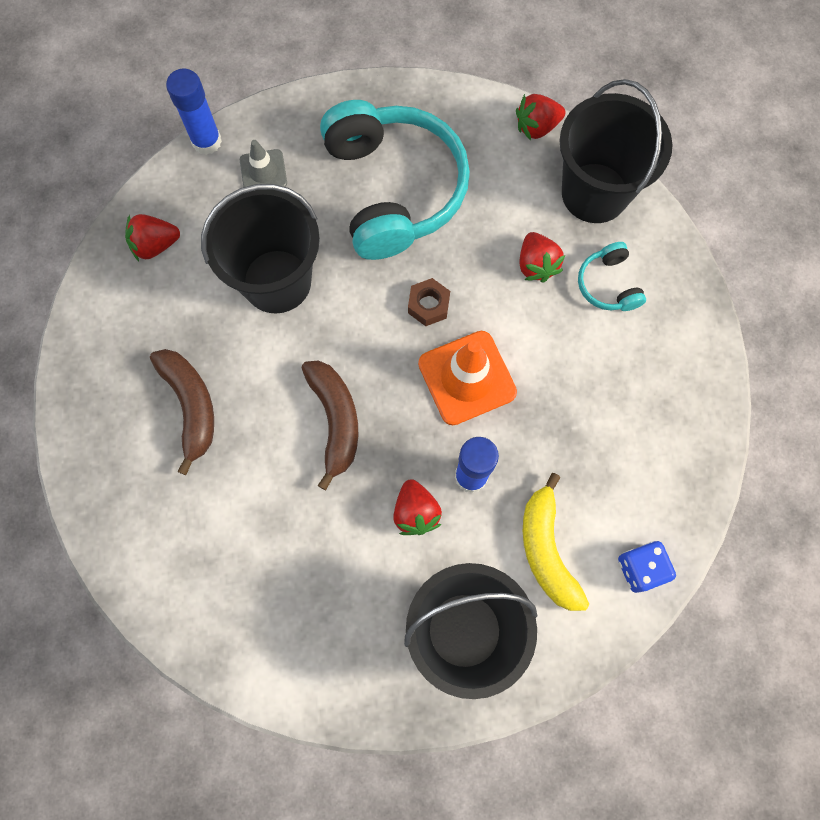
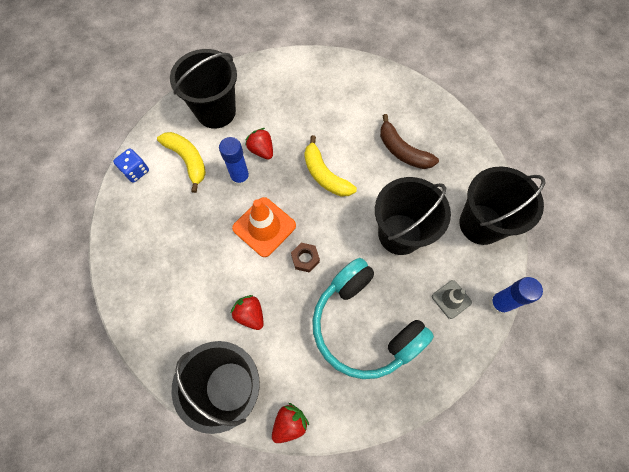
camera: 155 degrees right, 5 degrees down
(155, 245) = (481, 224): red strawberry -> black bucket
(335, 421) = (324, 175): brown banana -> yellow banana
(608, 285) = (200, 321): turquoise headphones -> none

